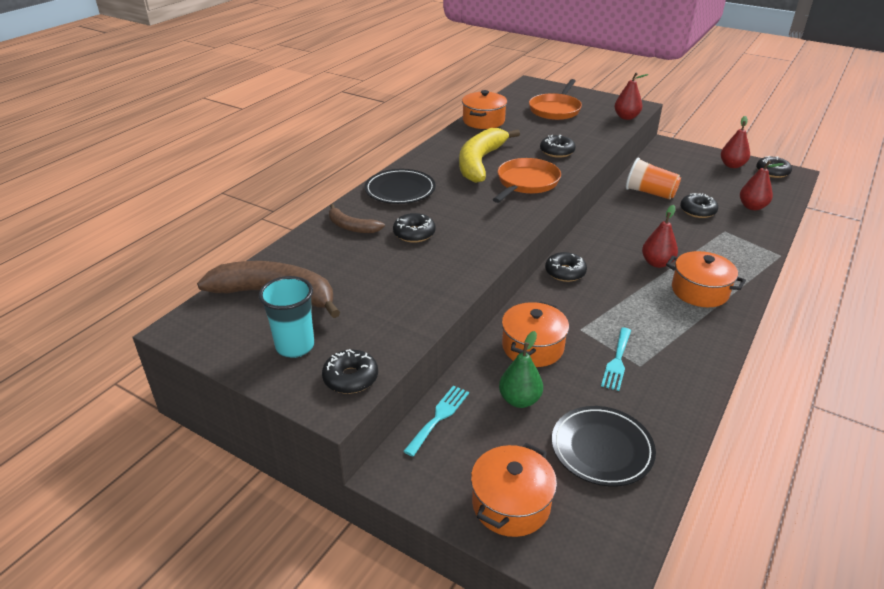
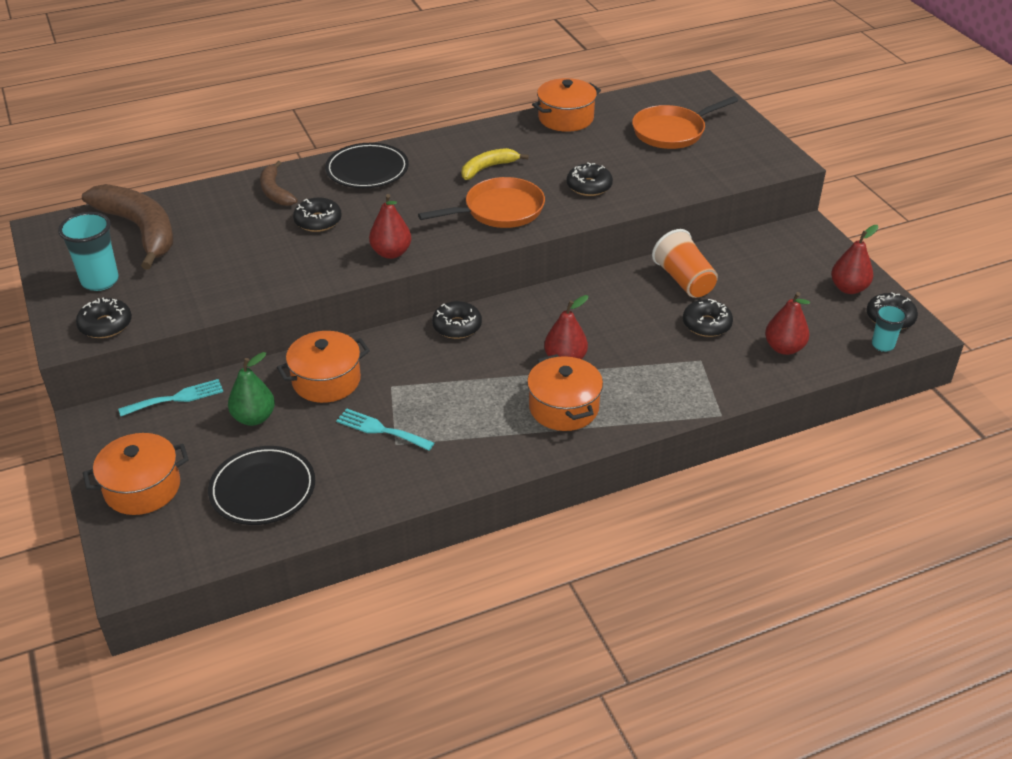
camera: 35 degrees right, 5 degrees up
(480, 162) = (488, 168): yellow banana -> yellow banana, size x0.53
(617, 361) = (381, 430): turquoise fork -> turquoise fork turned 60 degrees clockwise
(626, 117) = (743, 172): red pear -> red pear (391, 253)
(791, 186) = (882, 345): none -> turquoise cup

